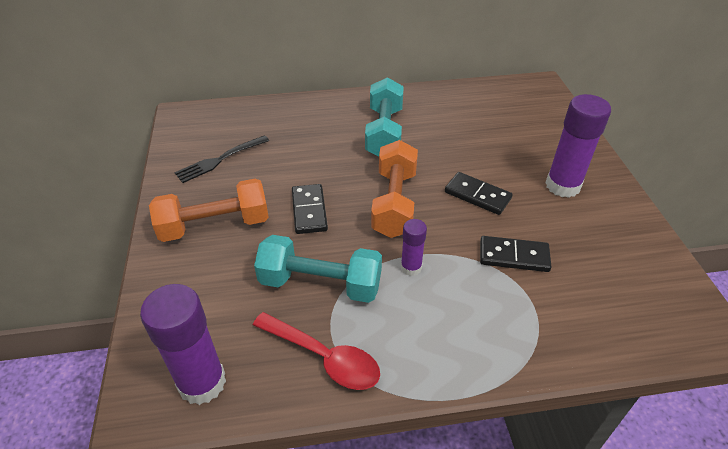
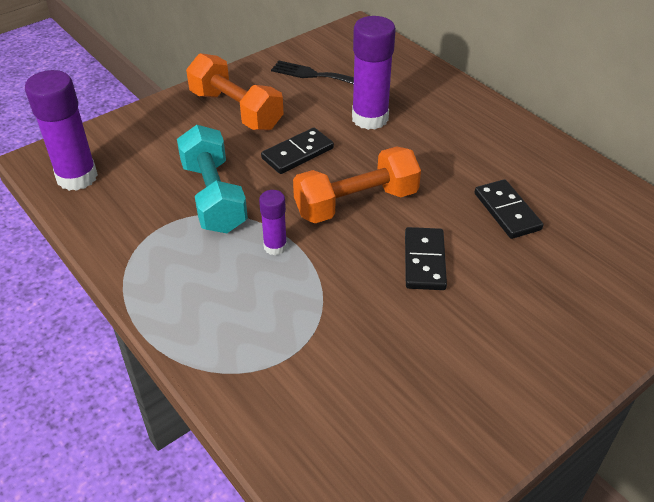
camera: 60 degrees right, 0 degrees up
(324, 357) = (136, 231): red spoon -> none
(384, 132) = (462, 155): turquoise dumbbell -> none
(514, 256) = (350, 320): black domino -> black domino (507, 211)
(562, 186) = (513, 332): purple glue stick -> purple glue stick (370, 118)

